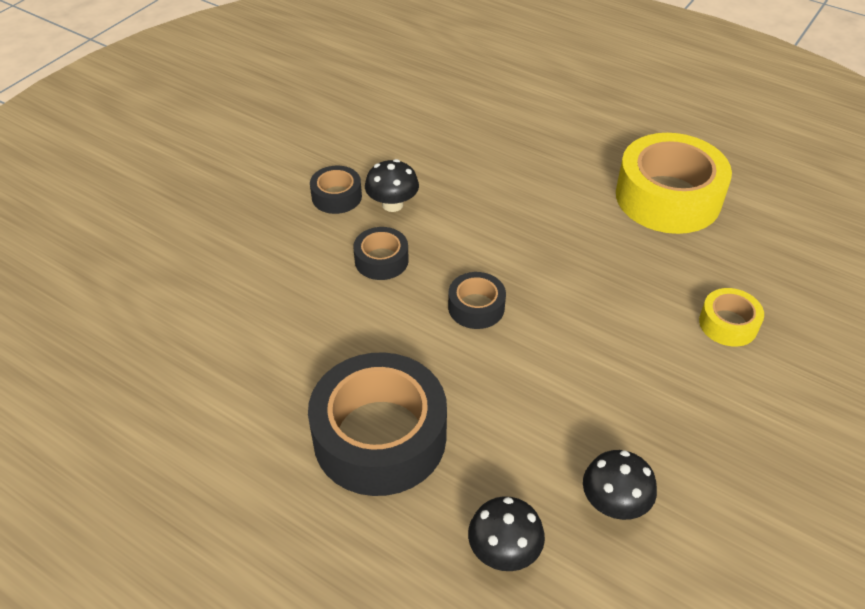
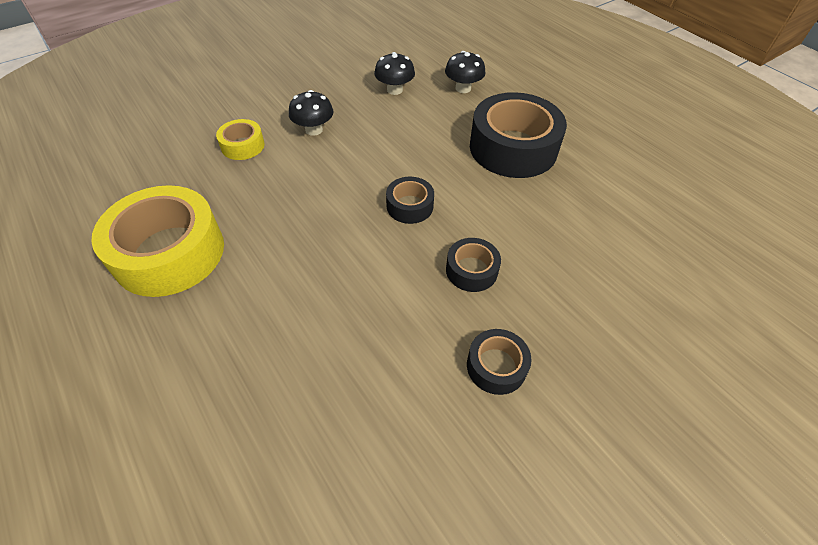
camera: 160 degrees left, 5 degrees up
(392, 204) = (437, 333): black mushroom -> black mushroom (314, 130)

